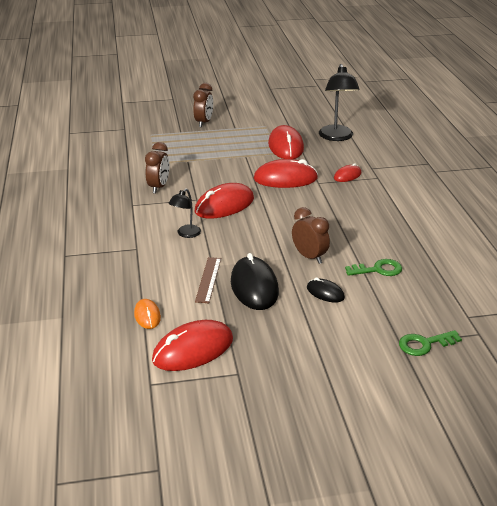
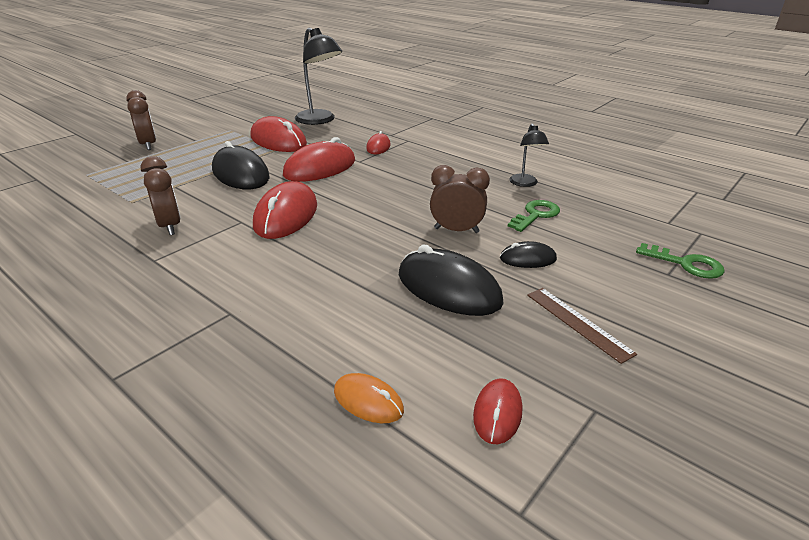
camera: 40 degrees left, 0 degrees up
(186, 234) = (279, 265): black lamp -> black lamp (525, 183)
(193, 349) = (497, 413): red mouse -> red mouse, size x0.53
(208, 279) = (383, 306): brown ruler -> brown ruler (578, 323)
(232, 165) = (240, 174): none -> black mouse
(424, 344) = (686, 264): green key -> green key turned 90 degrees counterclockwise

